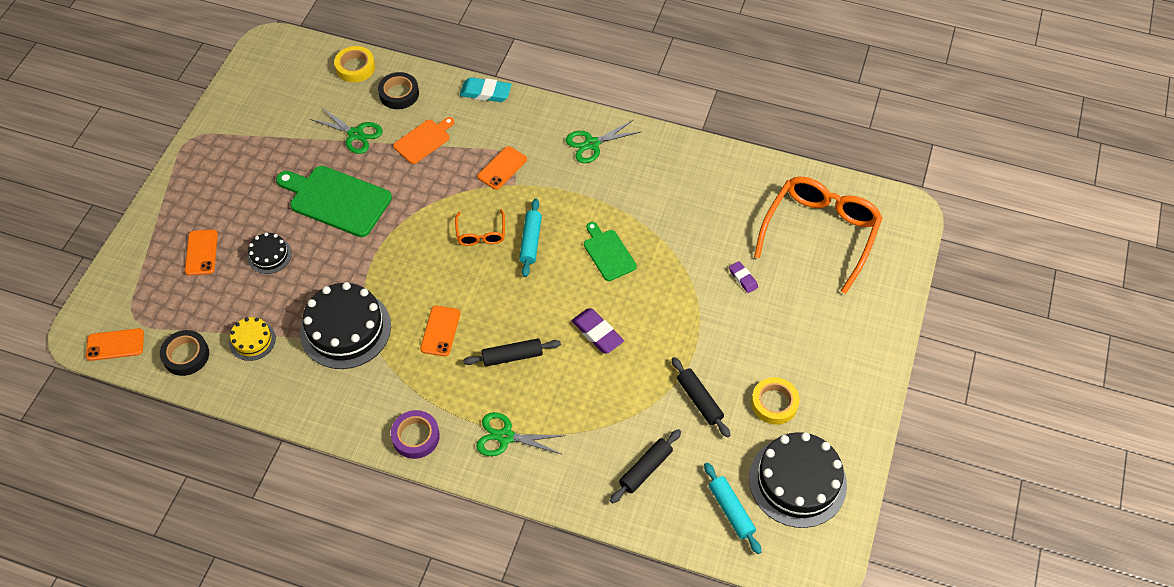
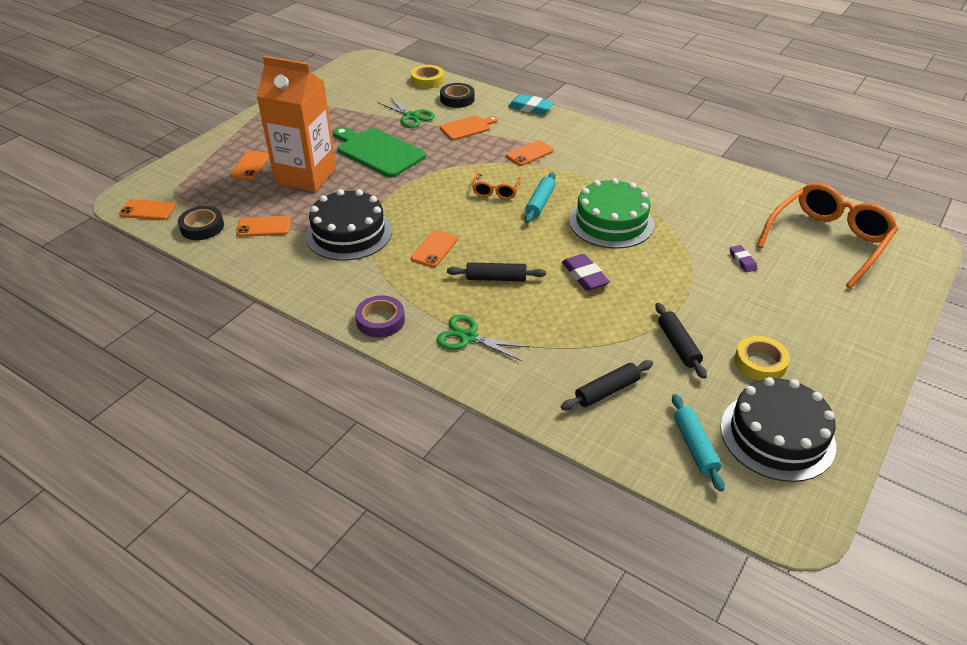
camera: 15 degrees right, 15 degrees down
(252, 340) = (263, 227): yellow cake -> orange phone
(269, 255) = (305, 176): black cake -> orange carton
(592, 144) = (615, 150): green scissors -> none
(608, 253) = (611, 222): green cutting board -> green cake

